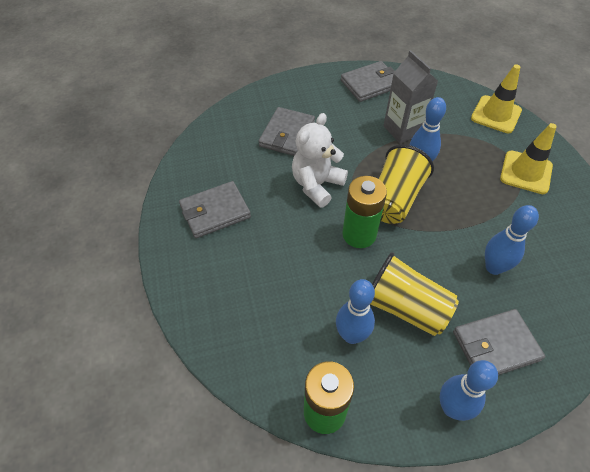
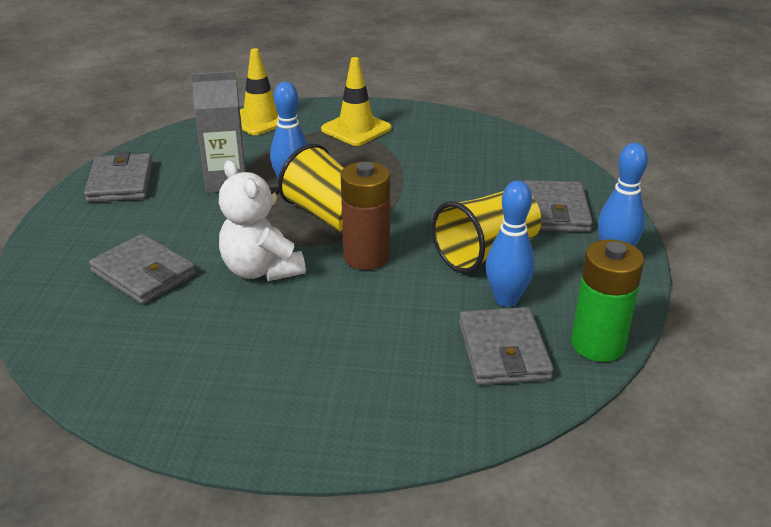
camera: 70 degrees left, 20 degrees down
(215, 212) = (236, 378): grey wallet -> grey wallet (503, 351)
(359, 234) = (366, 257): green battery -> brown battery
(493, 267) = (464, 184): blue bowling pin -> none

